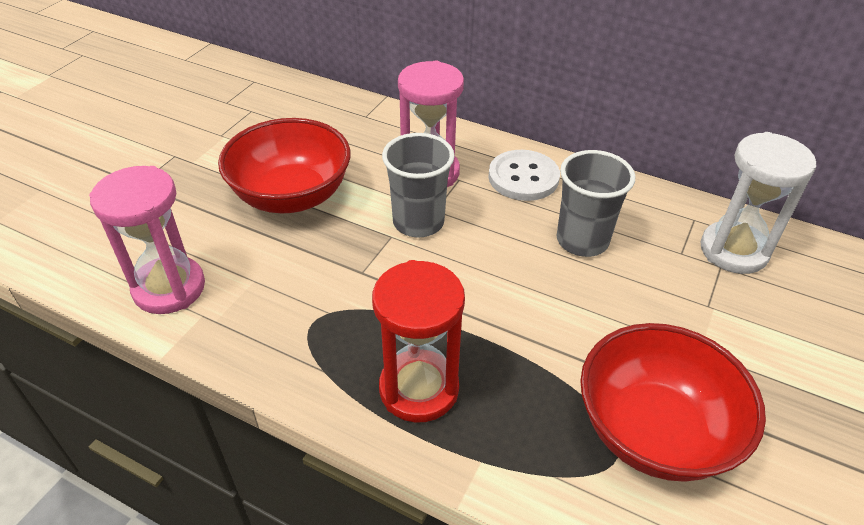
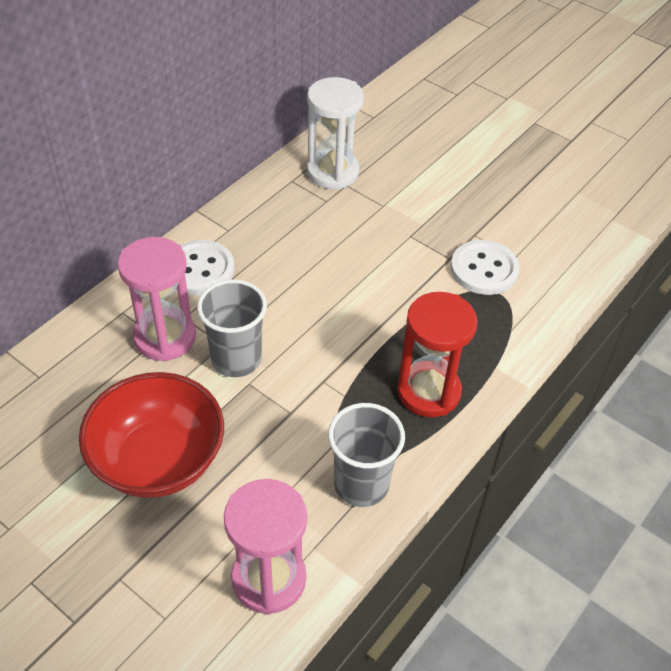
camera: 80 degrees left, 5 degrees up
(582, 240) = (295, 253): grey cup -> grey cup (361, 484)
(654, 431) = (484, 269): red bowl -> white button

